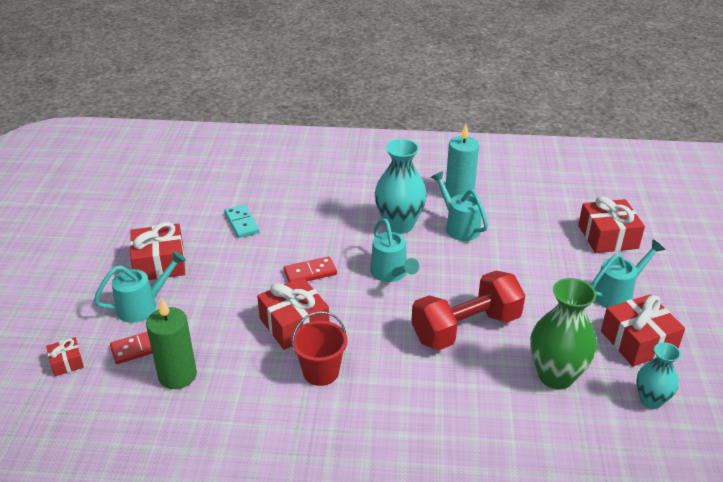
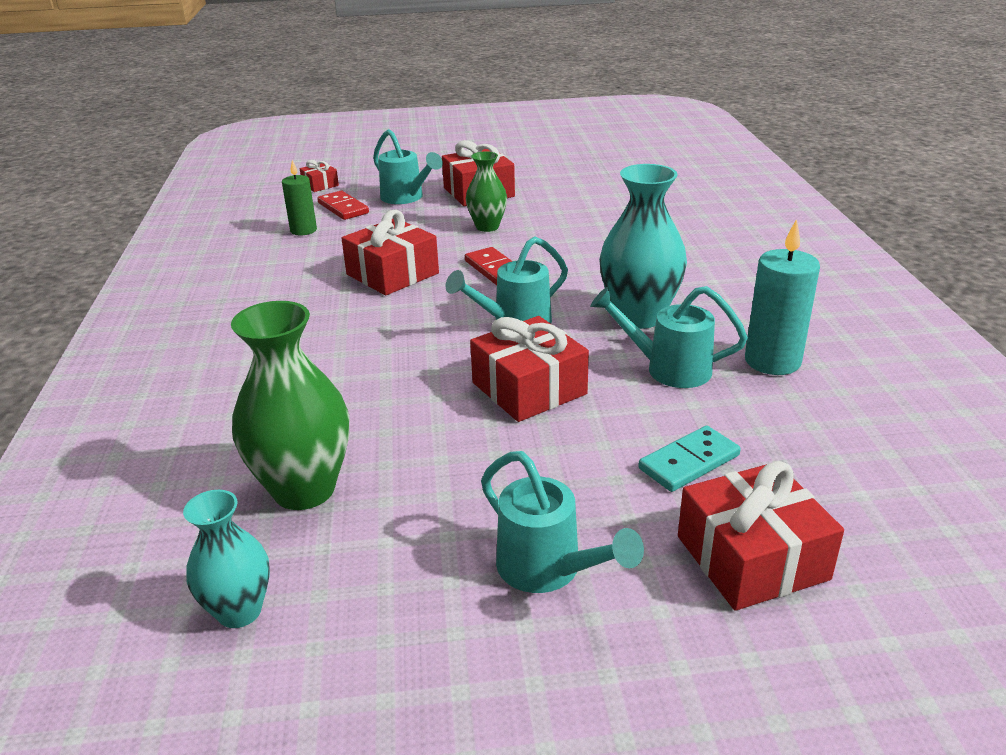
camera: 80 degrees right, 5 degrees down
(177, 375) = (303, 230): green candle -> green candle, size x0.65
(234, 267) = (487, 227): none -> green vase
(242, 223) = (576, 217): turquoise domino -> turquoise domino (689, 462)
(321, 372) = (310, 300): red bucket -> none
(459, 226) = (668, 369): turquoise watering can -> turquoise watering can turned 120 degrees counterclockwise
(466, 328) = (407, 395): red dumbbell -> none
(638, 341) = (404, 599): red gift -> red gift (529, 388)

